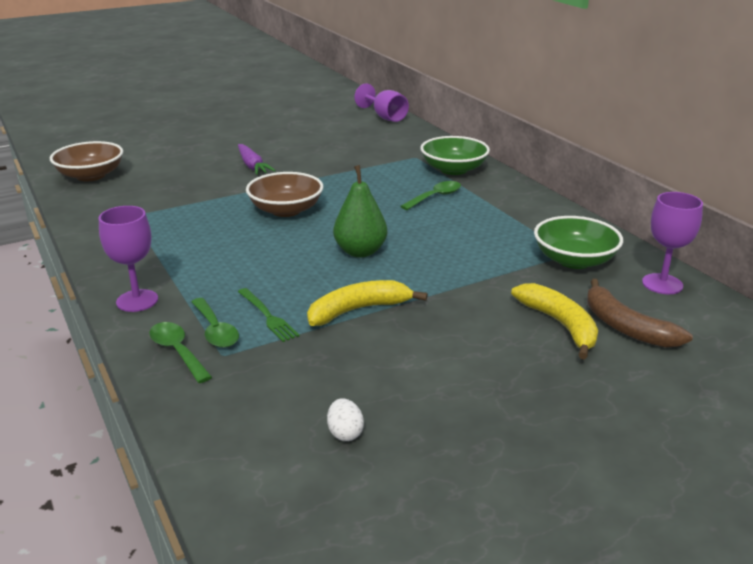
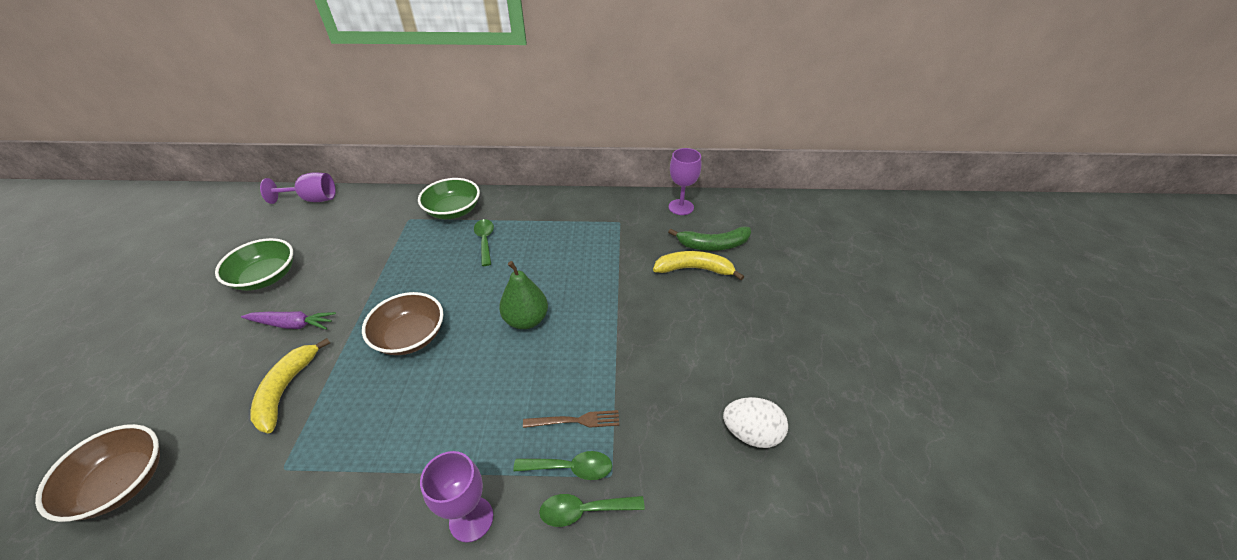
camera: 60 degrees left, 15 degrees up
(267, 316) = (575, 421): green fork -> brown fork
(345, 433) = (751, 433): white egg -> white egg, size x1.74
(358, 310) = (608, 359): yellow banana -> yellow banana (286, 389)
(574, 260) = (629, 224): green bowl -> green bowl (266, 277)
(626, 327) = (713, 245): brown banana -> green banana

